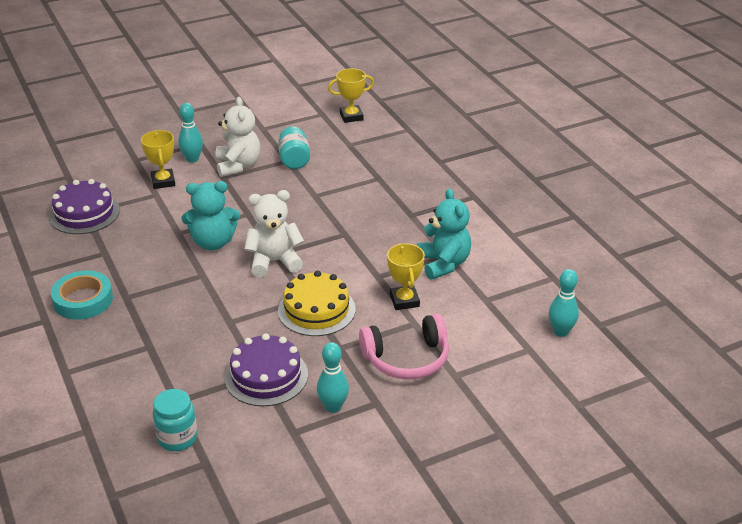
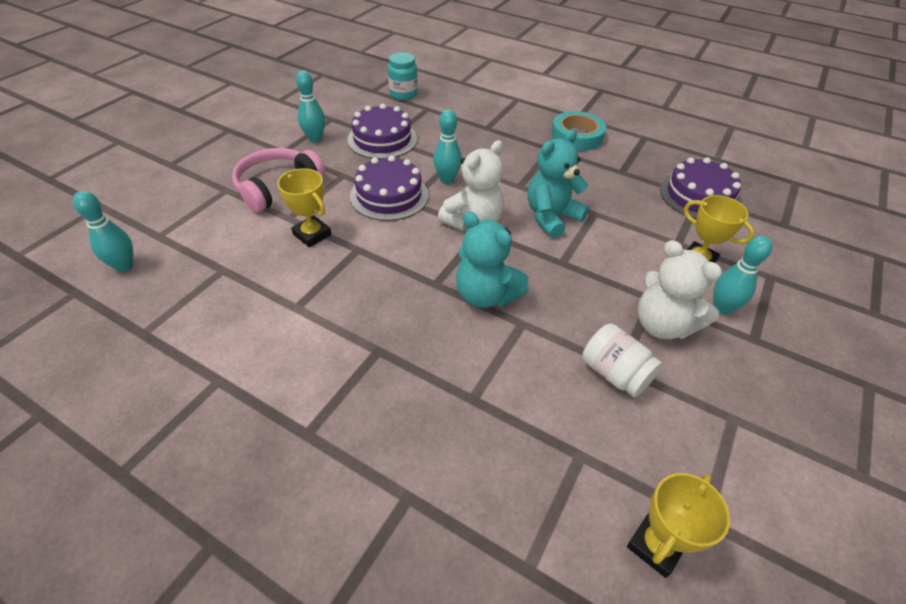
camera: 145 degrees right, 10 degrees up
(253, 305) = (447, 179): none -> turquoise bowling pin
(294, 160) = (614, 373): turquoise jar -> white jar
(316, 310) = (389, 195): yellow cake -> purple cake
(443, 264) = (293, 293): turquoise teddy bear -> turquoise teddy bear (486, 295)

